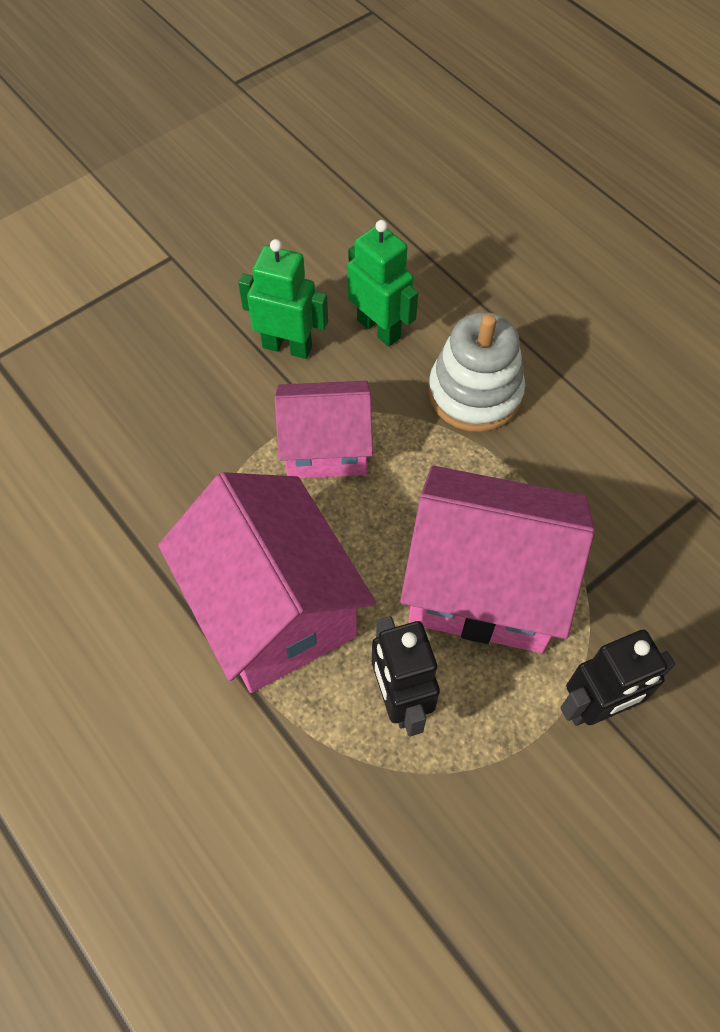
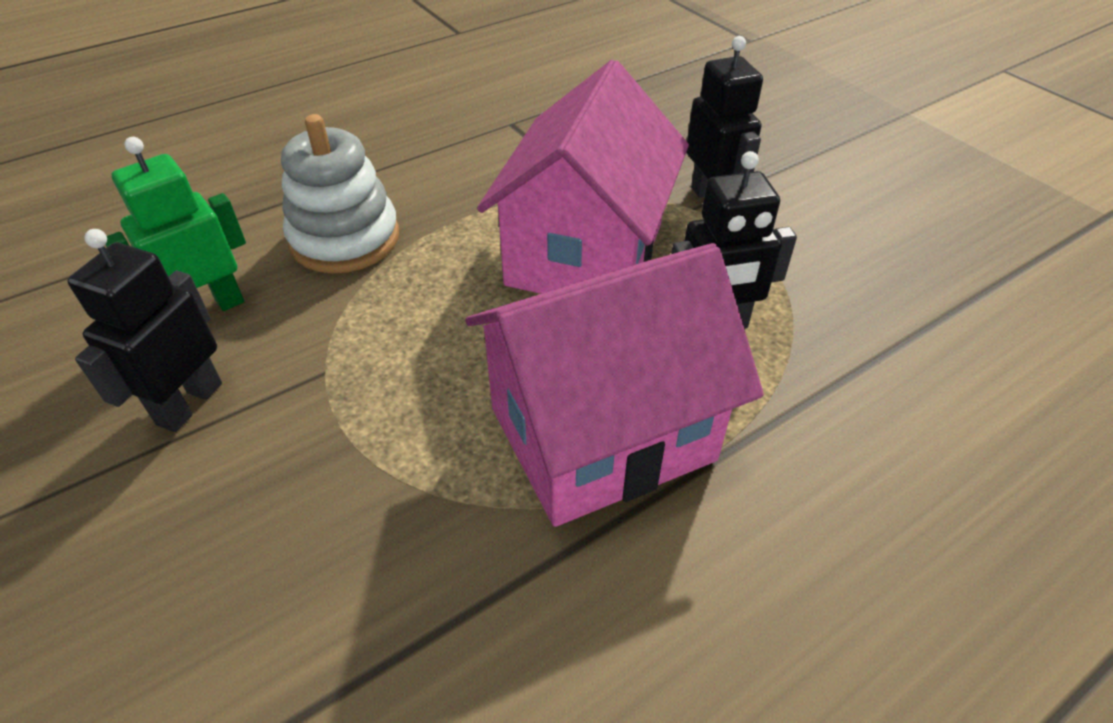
camera: 85 degrees left, 15 degrees down
(287, 346) = (189, 403): green robot -> black robot
(325, 447) = (374, 370): pink house -> none

